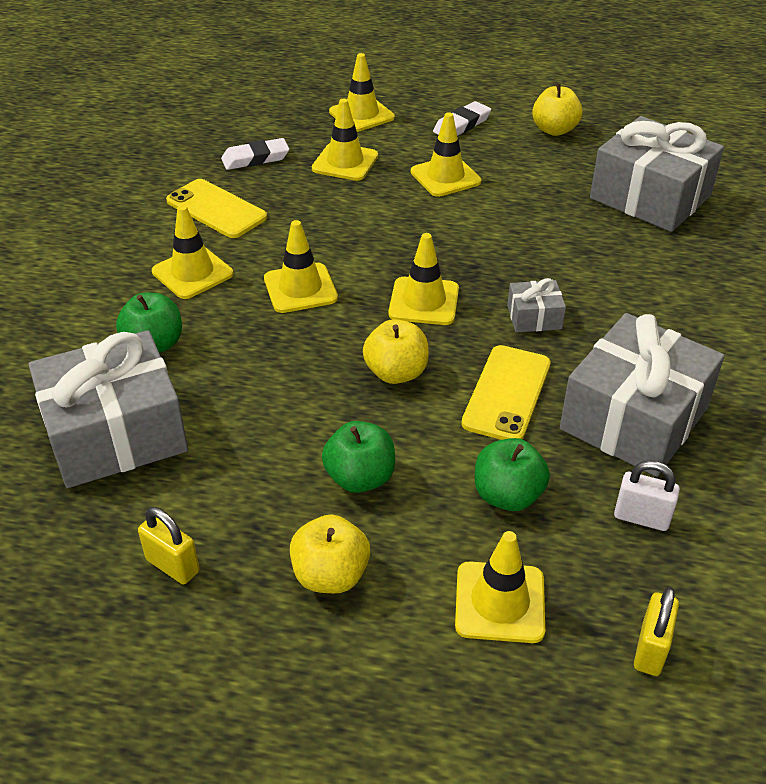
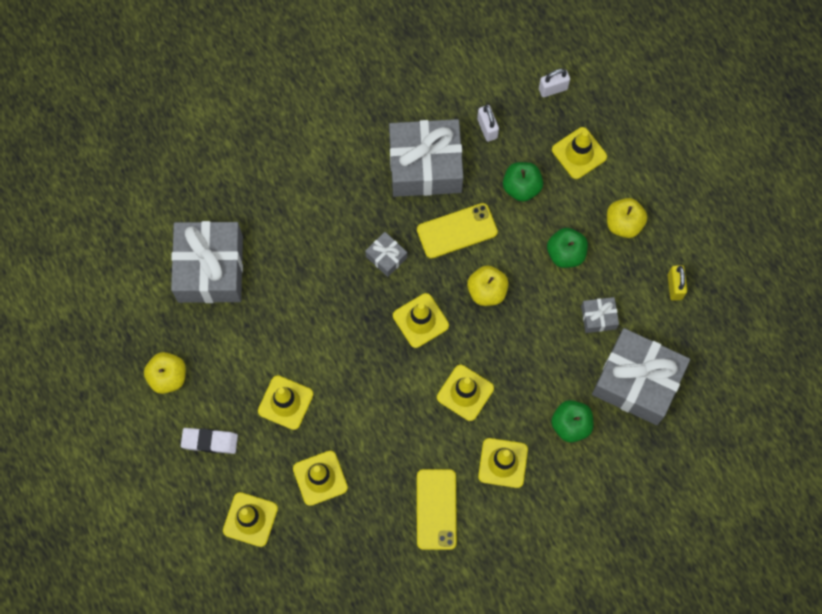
camera: 130 degrees left, 30 degrees up
(237, 452) = (598, 317): none -> grey gift
(255, 158) = (363, 539): white eraser -> none
(650, 649) = (553, 89): yellow padlock -> white padlock

